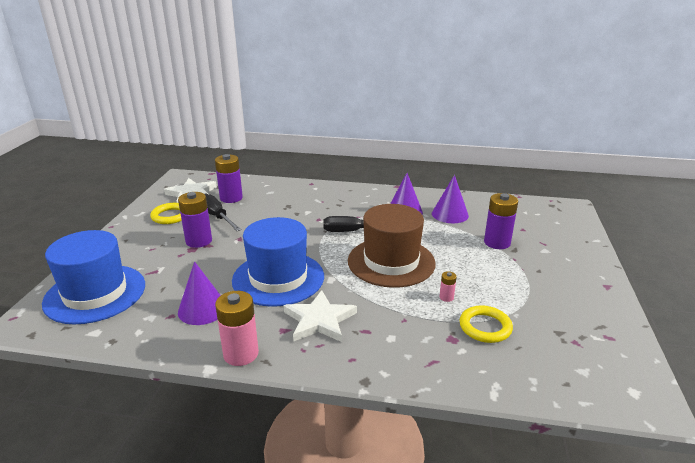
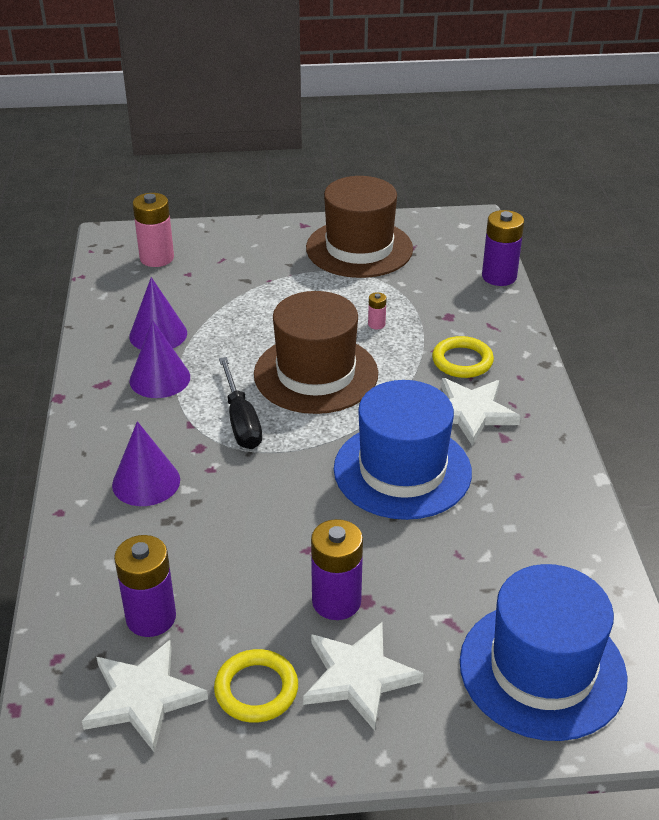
camera: 105 degrees left, 10 degrees up
(150, 240) = (358, 677): none -> white star
(202, 309) = (508, 524): purple cone -> purple cone (146, 482)
(217, 217) = (238, 610): black screwdriver -> none
(241, 354) = (564, 460): pink battery -> pink battery (157, 258)
(485, 327) = (417, 297): yellow ring -> yellow ring (462, 361)
(497, 242) = (232, 292): purple battery -> purple battery (499, 276)
(569, 309) = (359, 248): none -> brown hat

